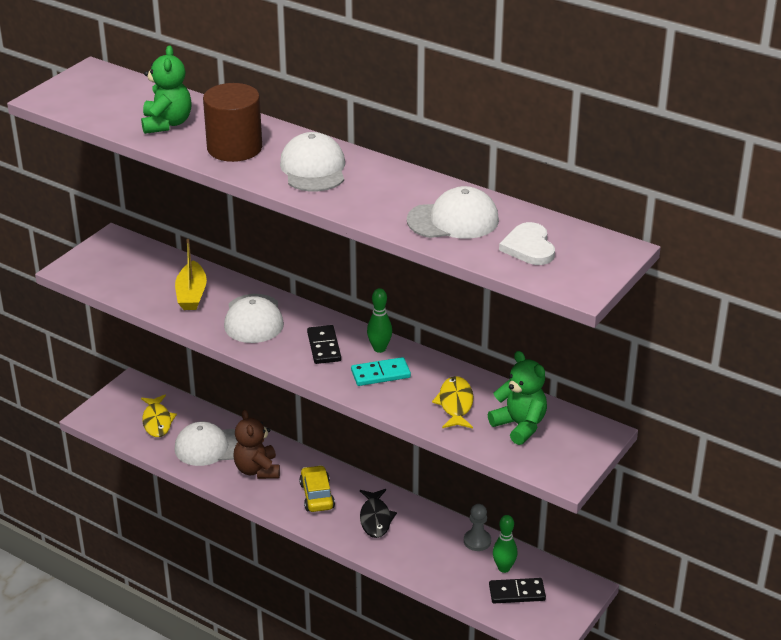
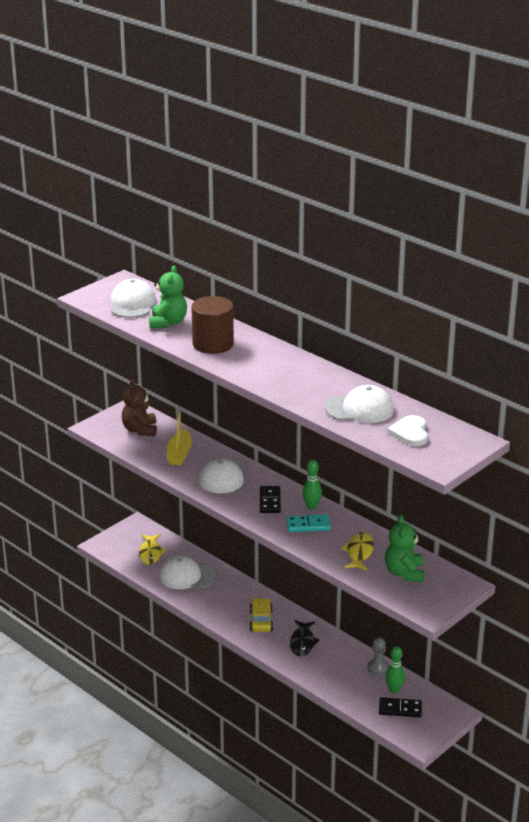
camera: 10 degrees right, 5 degrees down
(257, 470) = (219, 597): brown teddy bear -> brown teddy bear (140, 430)
(313, 168) = (266, 363): white cap -> white cap (132, 303)
(520, 426) = (404, 573): green teddy bear -> green teddy bear turned 150 degrees counterclockwise

